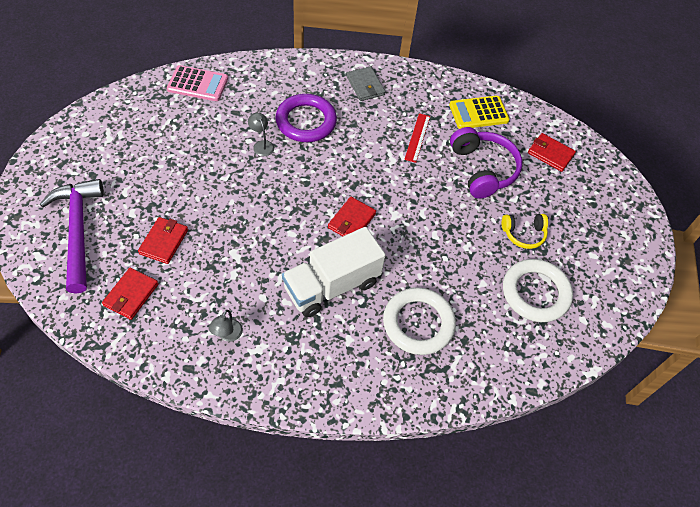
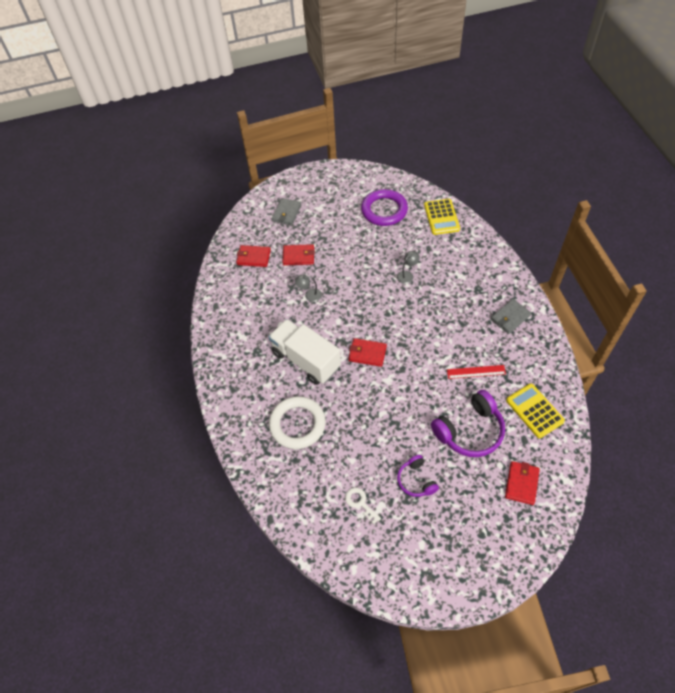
camera: 80 degrees right, 0 degrees up
(78, 231) = (286, 213): purple hammer -> grey wallet
(198, 84) = (441, 217): pink calculator -> yellow calculator
(227, 335) = (245, 316): grey lamp -> grey lamp (309, 295)
(306, 121) = (446, 292): purple ring -> purple ring (384, 210)
(523, 234) = (416, 480): yellow headphones -> purple headphones
(535, 293) = (360, 503): white ring -> white key

